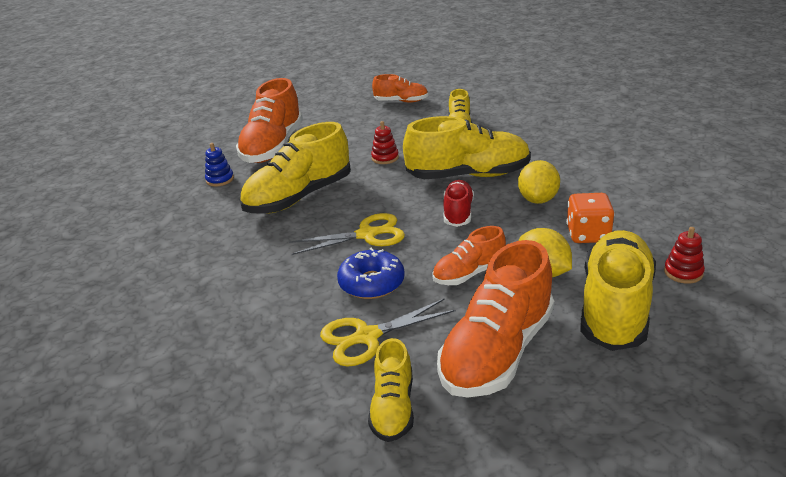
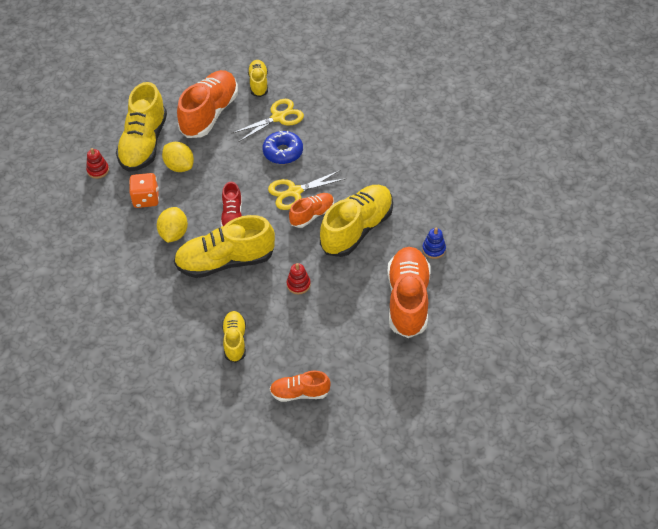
camera: 170 degrees right, 20 degrees up
(469, 273) = (224, 162): orange shoe -> orange shoe (312, 215)

